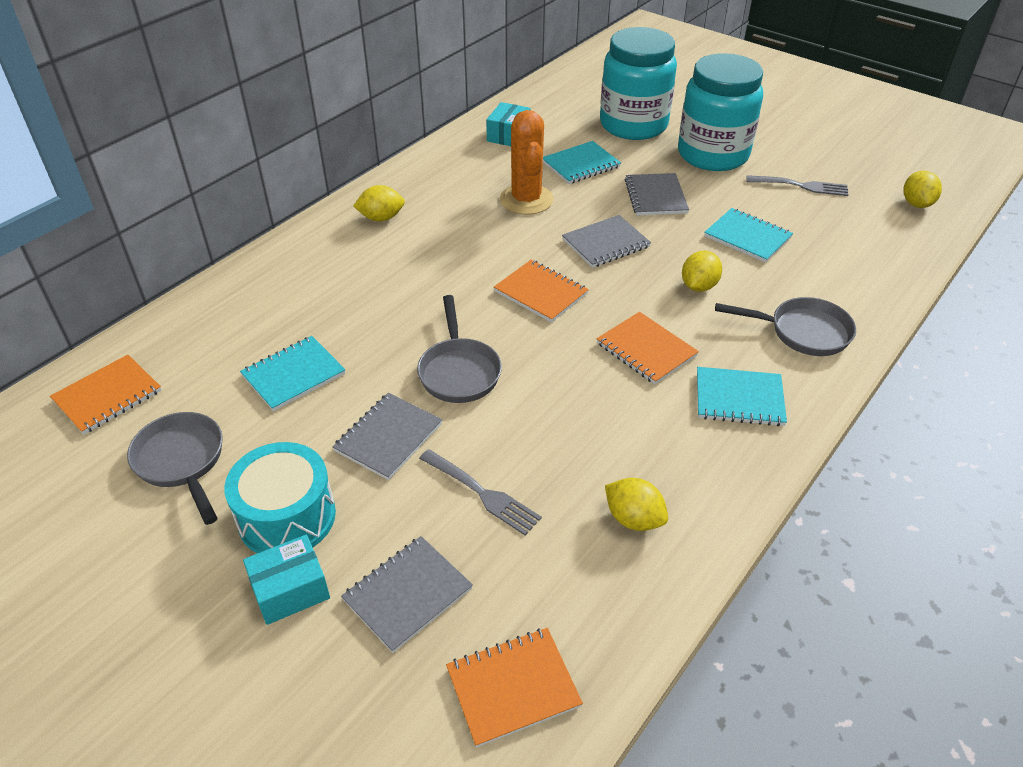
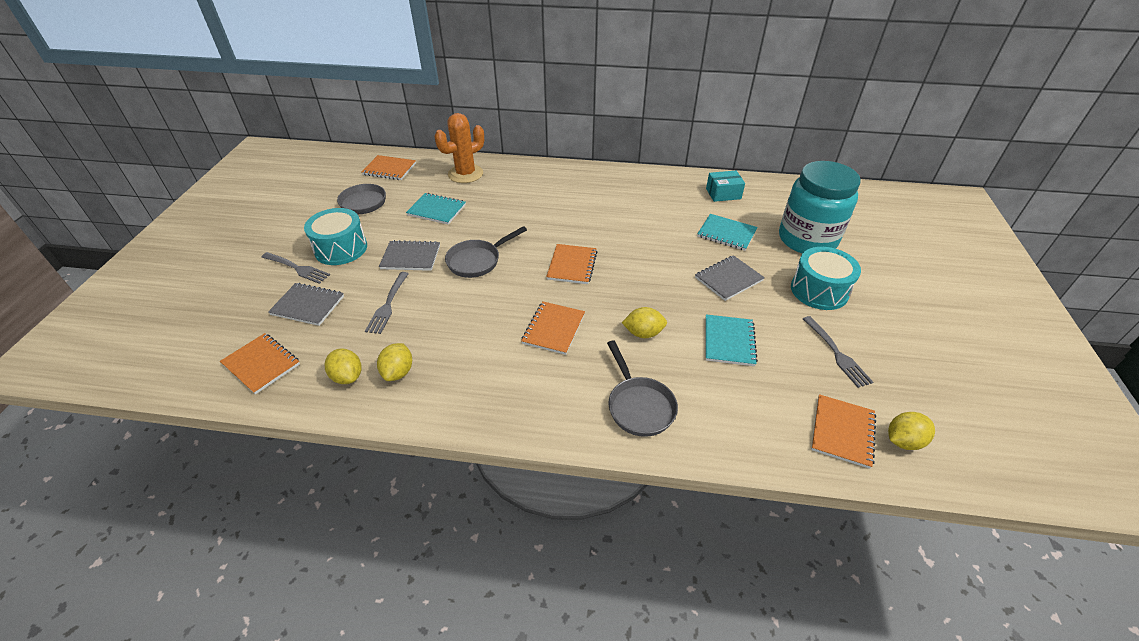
camera: 60 degrees right, 0 degrees up
(290, 590) = (297, 268): turquoise box -> grey fork
(381, 218) = (586, 183): yellow lemon -> yellow lemon (347, 376)
(526, 200) = (660, 226): orange cactus -> orange cactus (465, 174)
(605, 243) = (649, 274): grey notebook -> none
(712, 155) = (819, 290): turquoise jar -> turquoise drum
(739, 398) = (537, 390): turquoise notebook -> none
(893, 228) = (842, 432): none -> orange notebook

